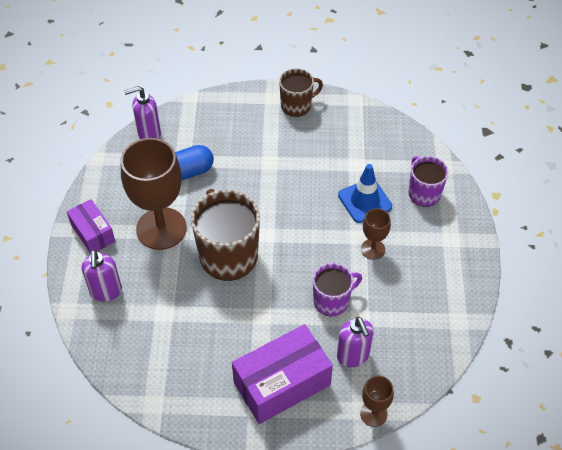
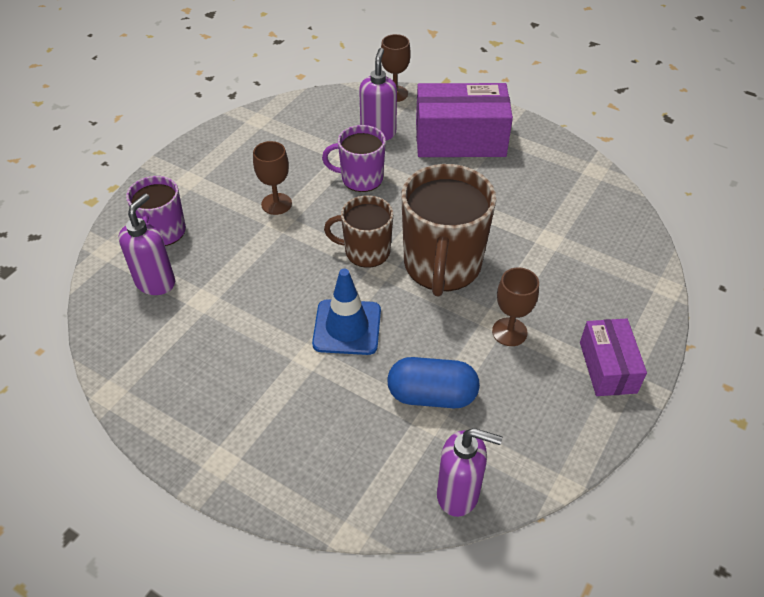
camera: 150 degrees left, 5 degrees down
(106, 292) = (612, 287): purple soap dispenser -> purple soap dispenser (156, 282)
(161, 228) = (509, 332): brown goblet -> brown goblet, size x0.48
(297, 105) = (197, 428): brown mug -> brown mug (366, 251)
(364, 201) = (236, 254): blue traffic cone -> blue traffic cone (347, 327)

